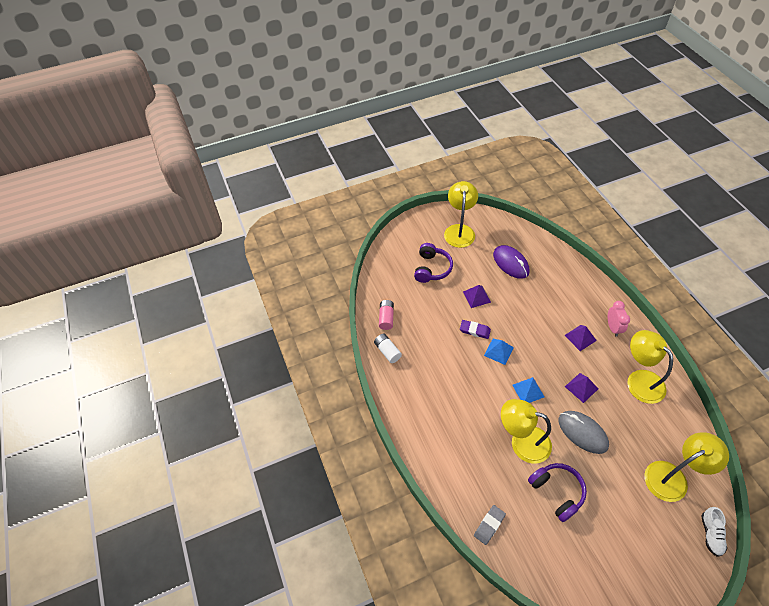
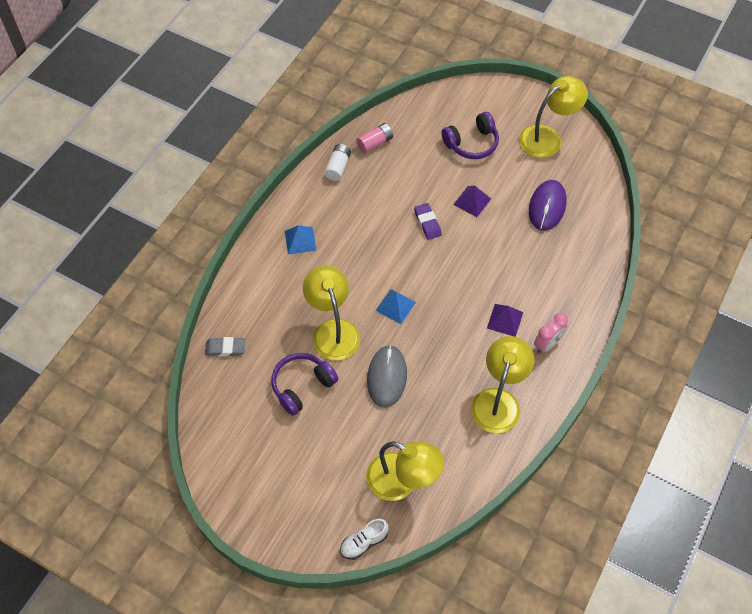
camera: 50 degrees right, 5 degrees up
(498, 351) = (420, 256): blue pyramid -> blue pyramid (300, 240)
(557, 492) = (302, 386): purple headphones -> purple headphones turned 150 degrees counterclockwise
(581, 387) = (441, 351): purple pyramid -> none

